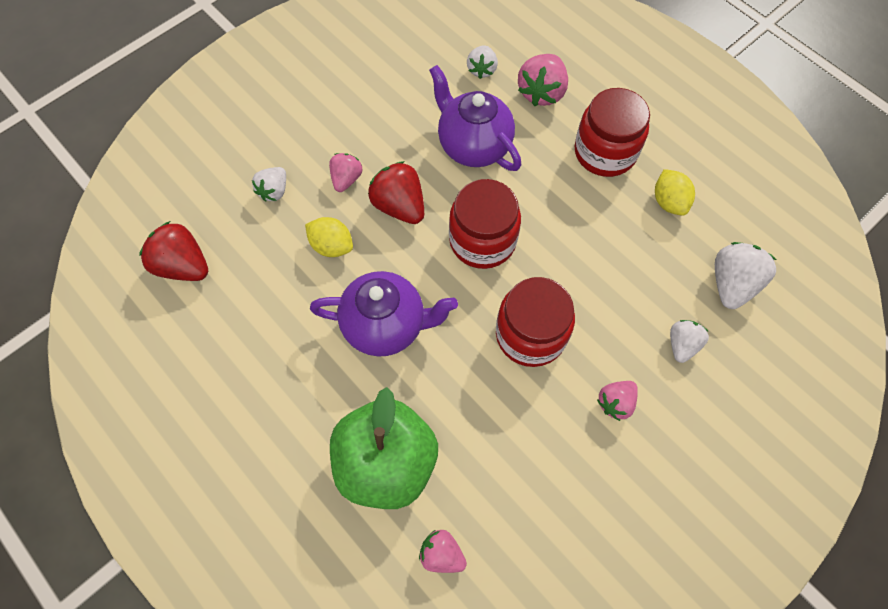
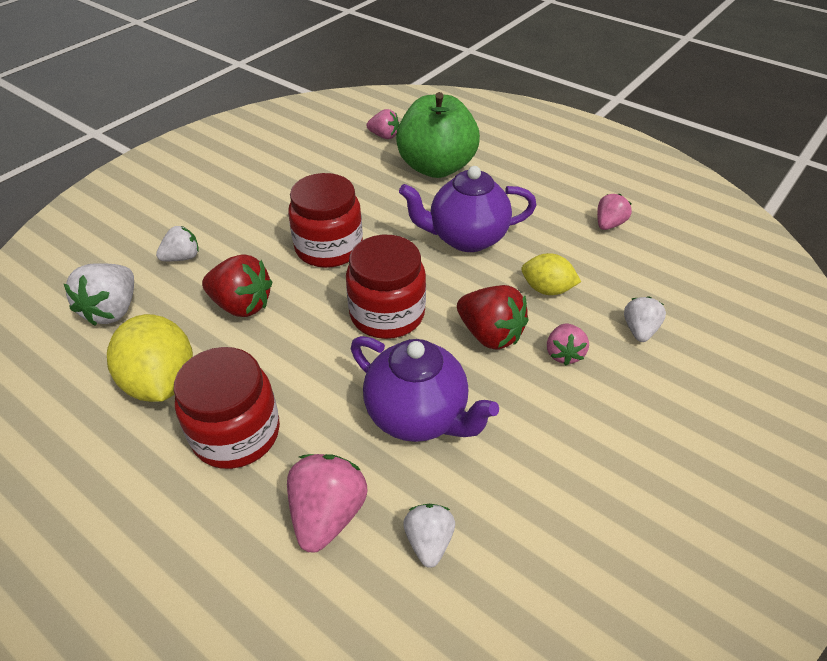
camera: 170 degrees right, 20 degrees down
(183, 265) = (683, 256): red strawberry -> red strawberry (242, 305)
(615, 403) = (252, 215): pink strawberry -> pink strawberry (609, 224)
(669, 202) = (161, 382): yellow lemon -> yellow lemon, size x1.65
(682, 345) = (182, 257): white strawberry -> white strawberry turned 135 degrees counterclockwise

